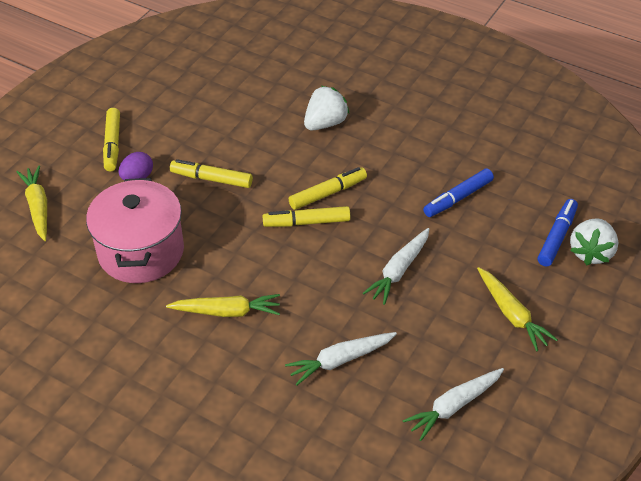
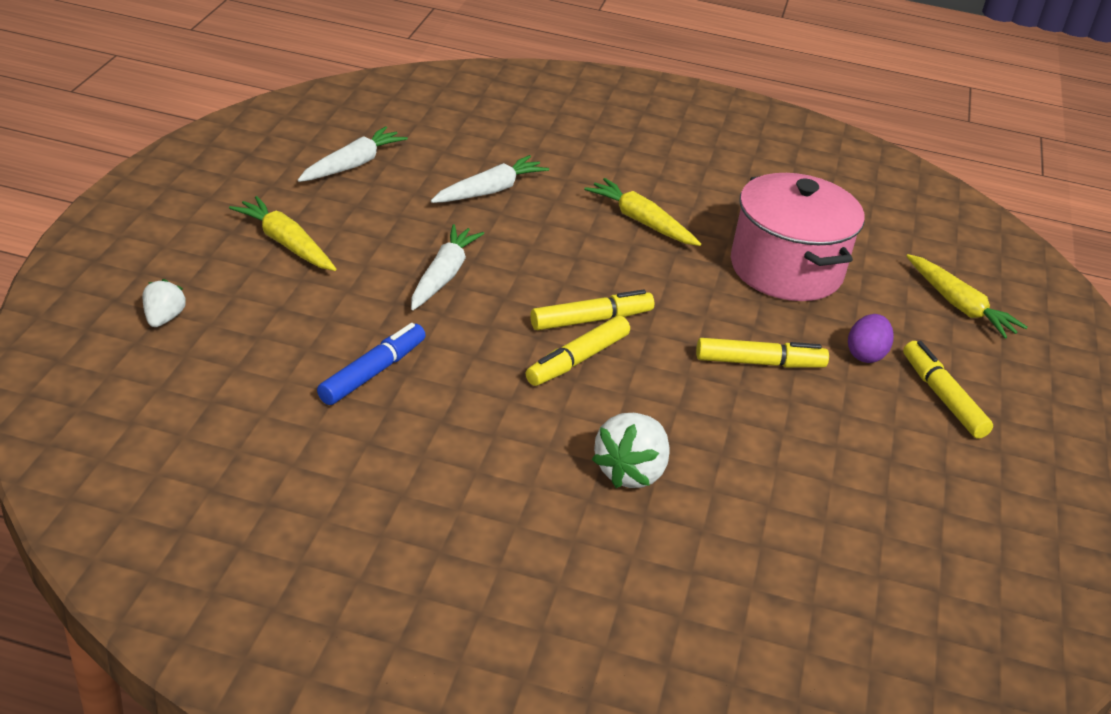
camera: 160 degrees right, 10 degrees down
(227, 312) = (641, 221): yellow carrot -> yellow carrot turned 60 degrees clockwise
(557, 237) = (214, 334): blue marker -> none
(591, 252) = (163, 318): white strawberry -> white strawberry, size x0.61

